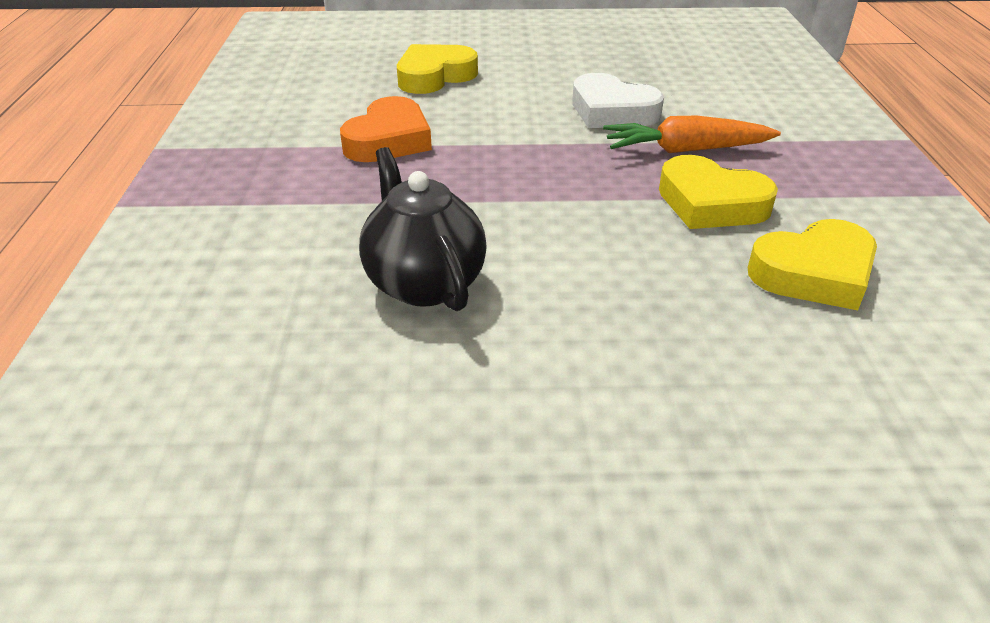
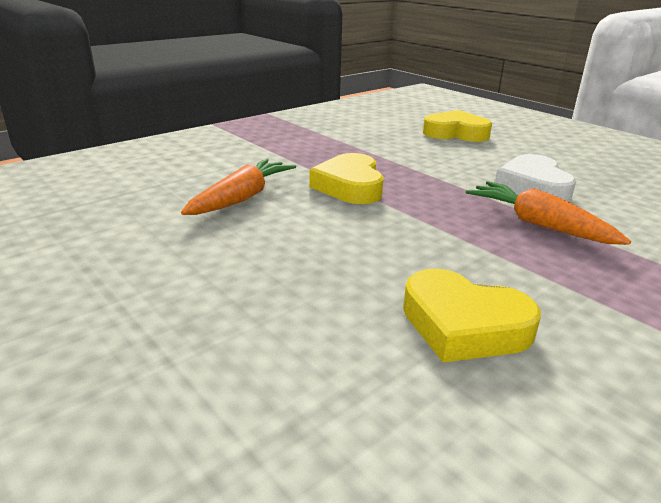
camera: 50 degrees right, 10 degrees down
(389, 140) = (364, 146): orange heart -> none
(424, 283) = (241, 198): black teapot -> orange carrot
(711, 203) = (484, 254): yellow heart -> yellow heart (350, 186)

